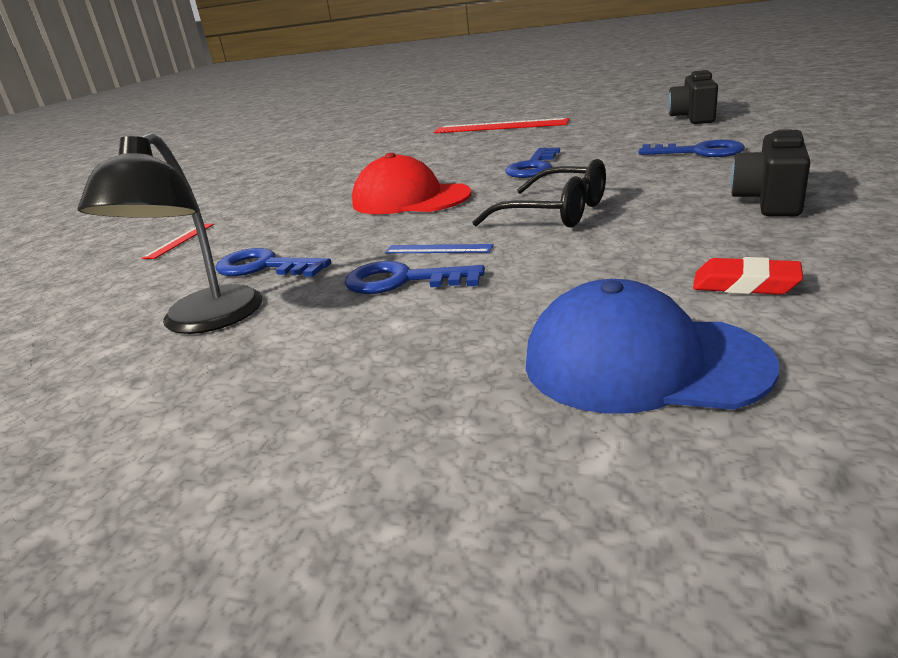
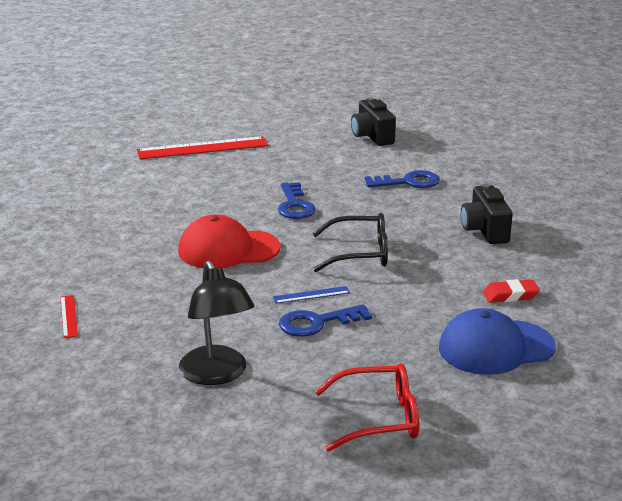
camera: 35 degrees left, 0 degrees up
(264, 267) = (195, 328): blue key -> none
(299, 442) = (379, 418): none -> red glasses

